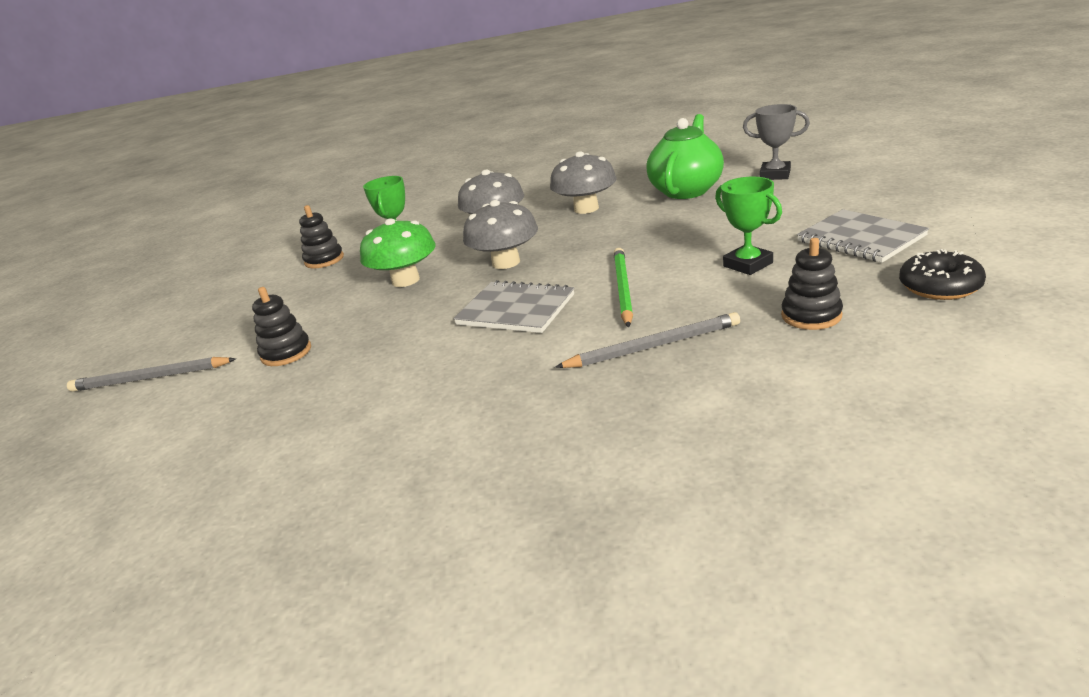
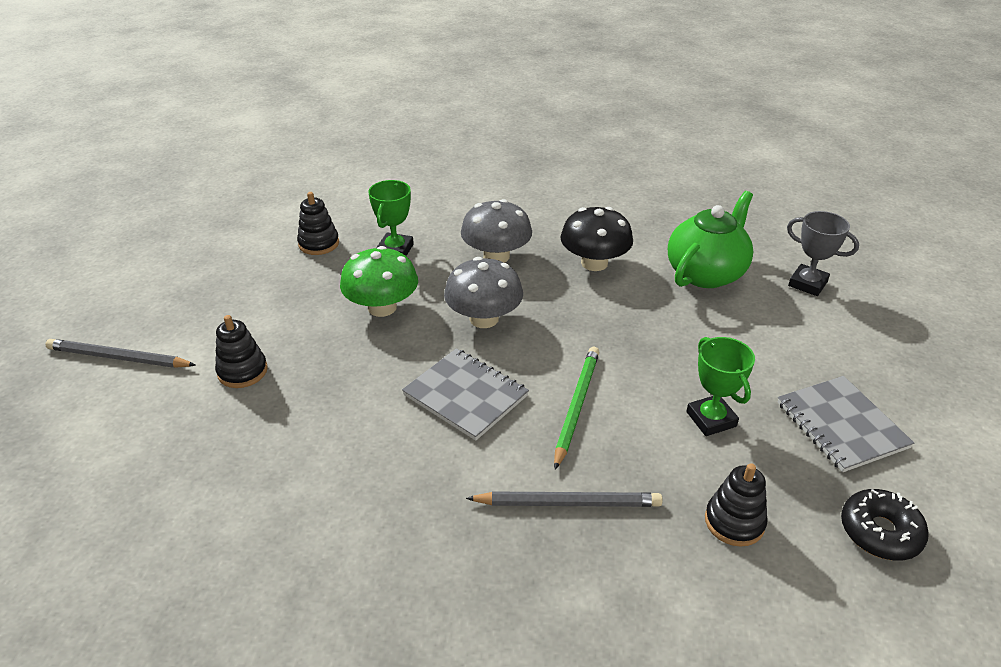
camera: 10 degrees right, 10 degrees up
(586, 208) = (594, 263): grey mushroom -> black mushroom

